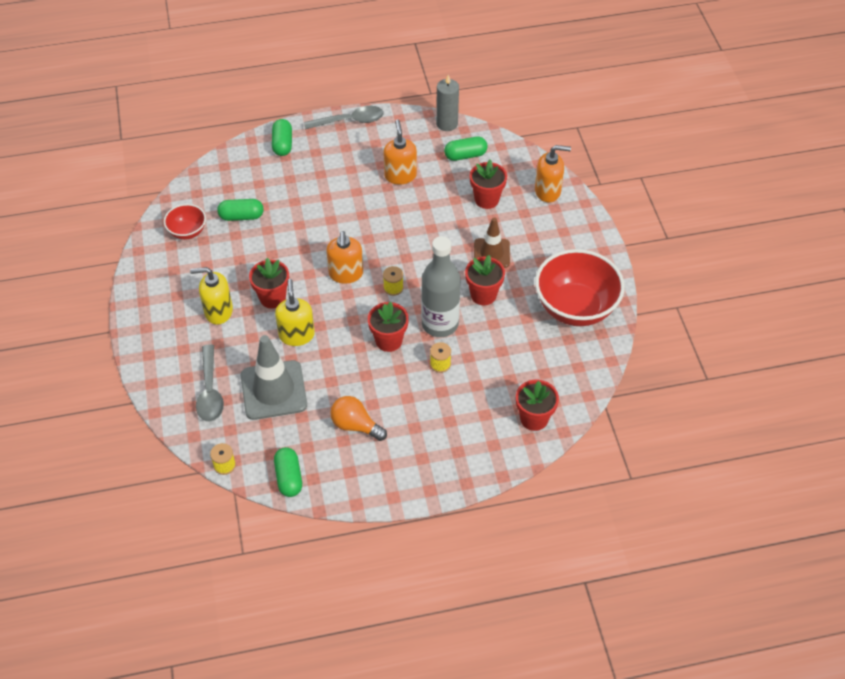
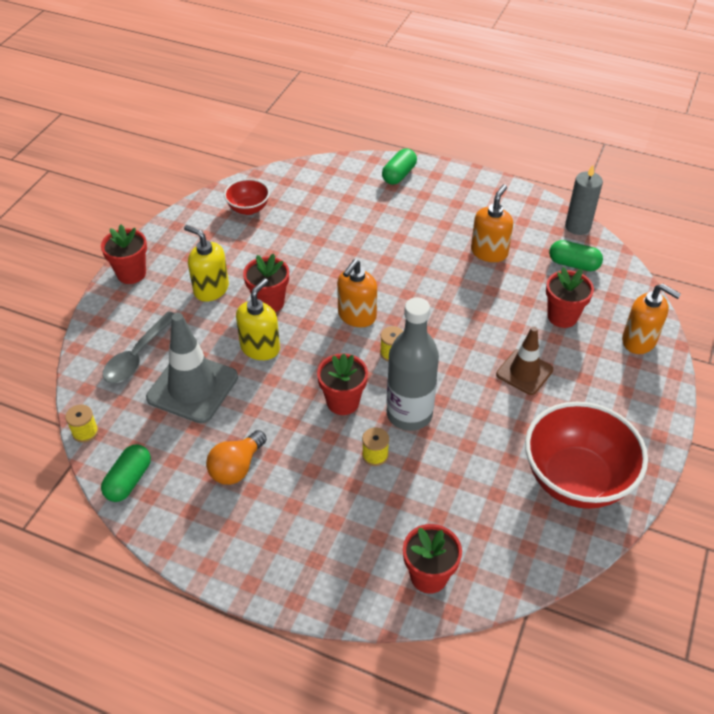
camera: 35 degrees right, 5 degrees down
(241, 216) = (306, 218): green capsule -> none
(350, 121) = (480, 182): grey spoon -> none
(355, 425) = (236, 467): orange light bulb -> orange light bulb turned 120 degrees counterclockwise
(483, 295) = (480, 409): red flower pot -> red flower pot (131, 274)

